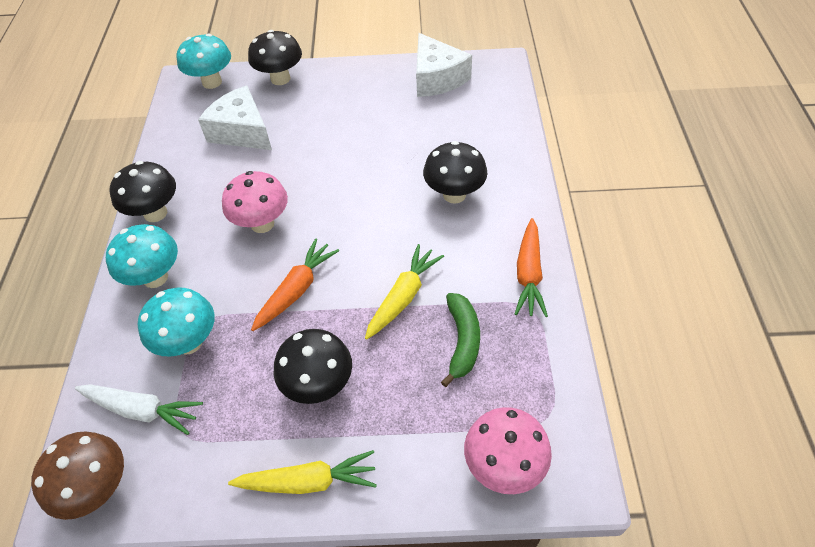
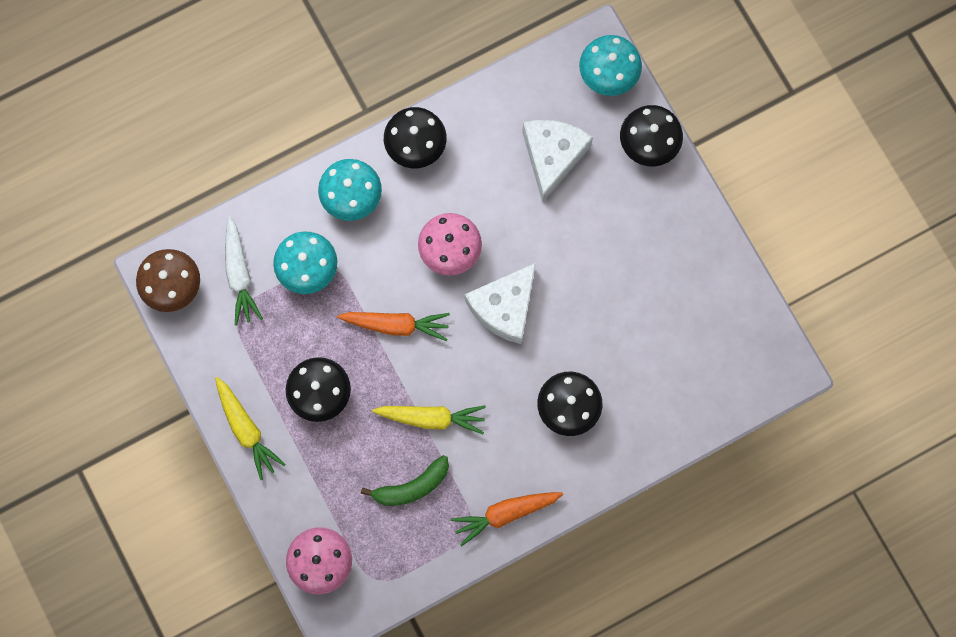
camera: 60 degrees right, 25 degrees up
(437, 78) = (729, 312): white cheese -> white cheese (504, 307)

